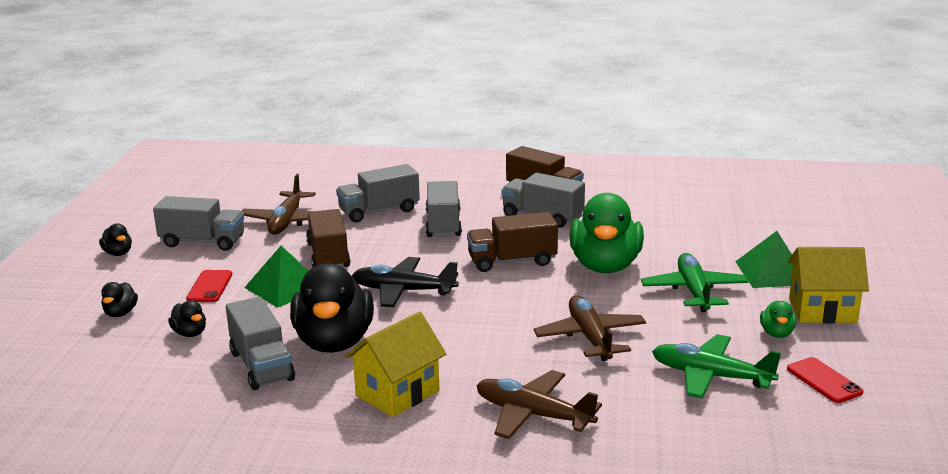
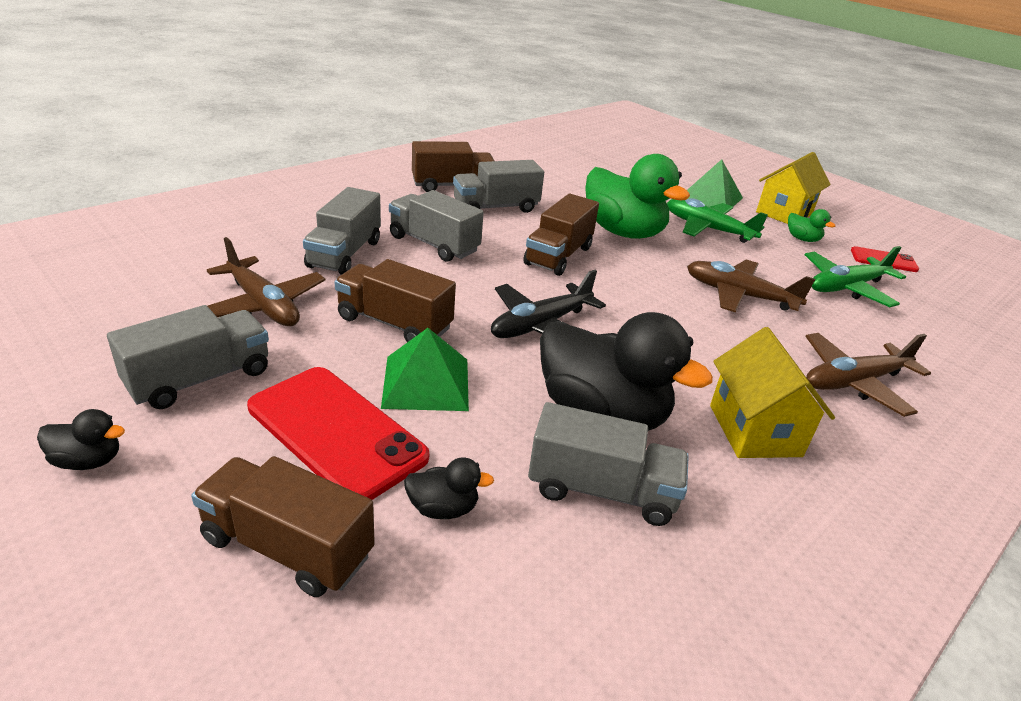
camera: 55 degrees left, 10 degrees up
(120, 313) = (287, 547): black duck -> brown truck
(210, 287) = (336, 432): red phone -> red phone, size x1.90

